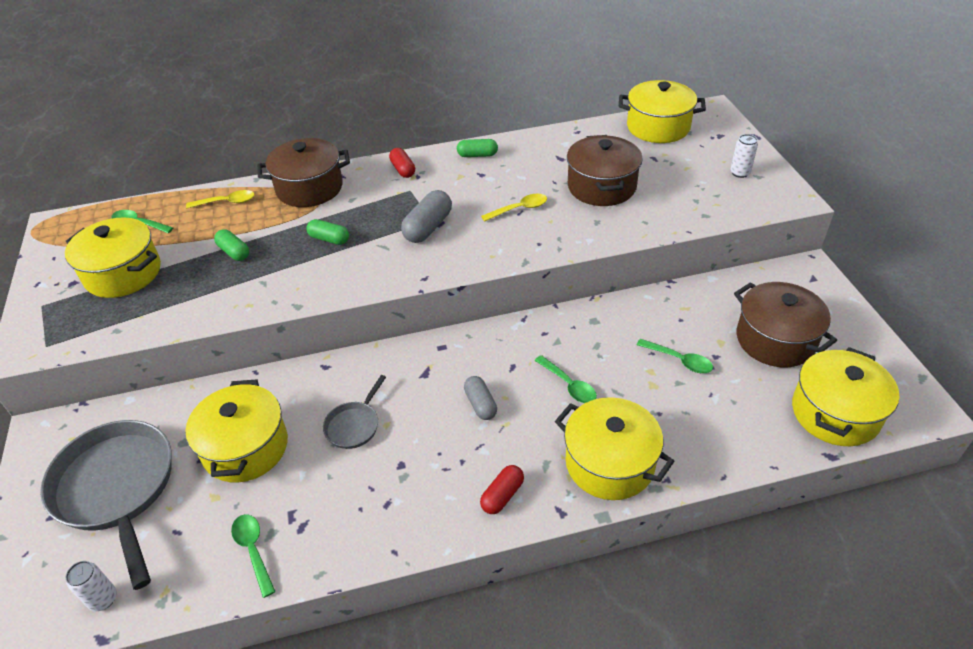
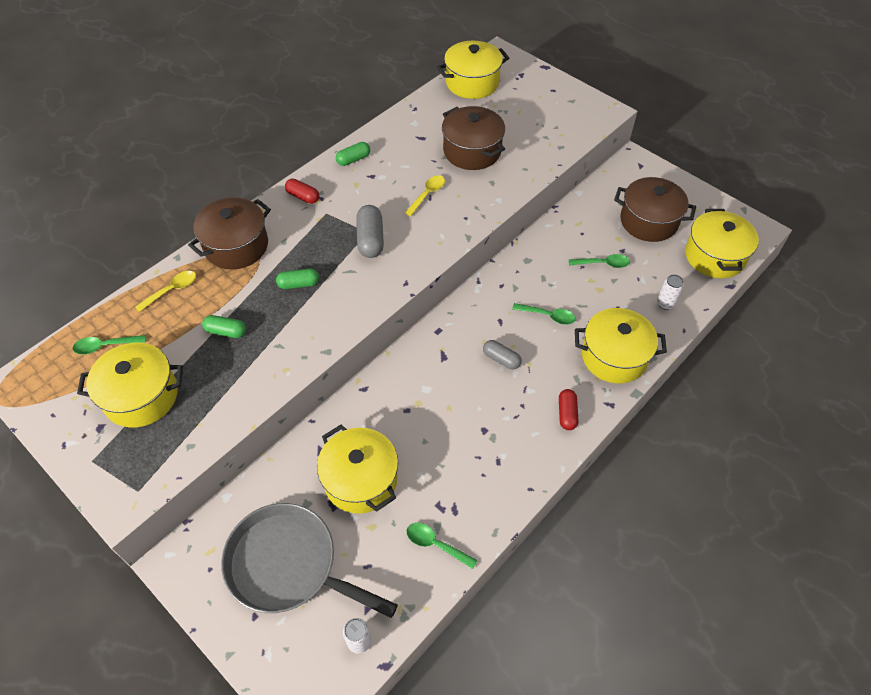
camera: 35 degrees left, 10 degrees up
(354, 425) = (426, 420): grey pan -> none
(740, 173) = (558, 102): white can -> white can (665, 303)

